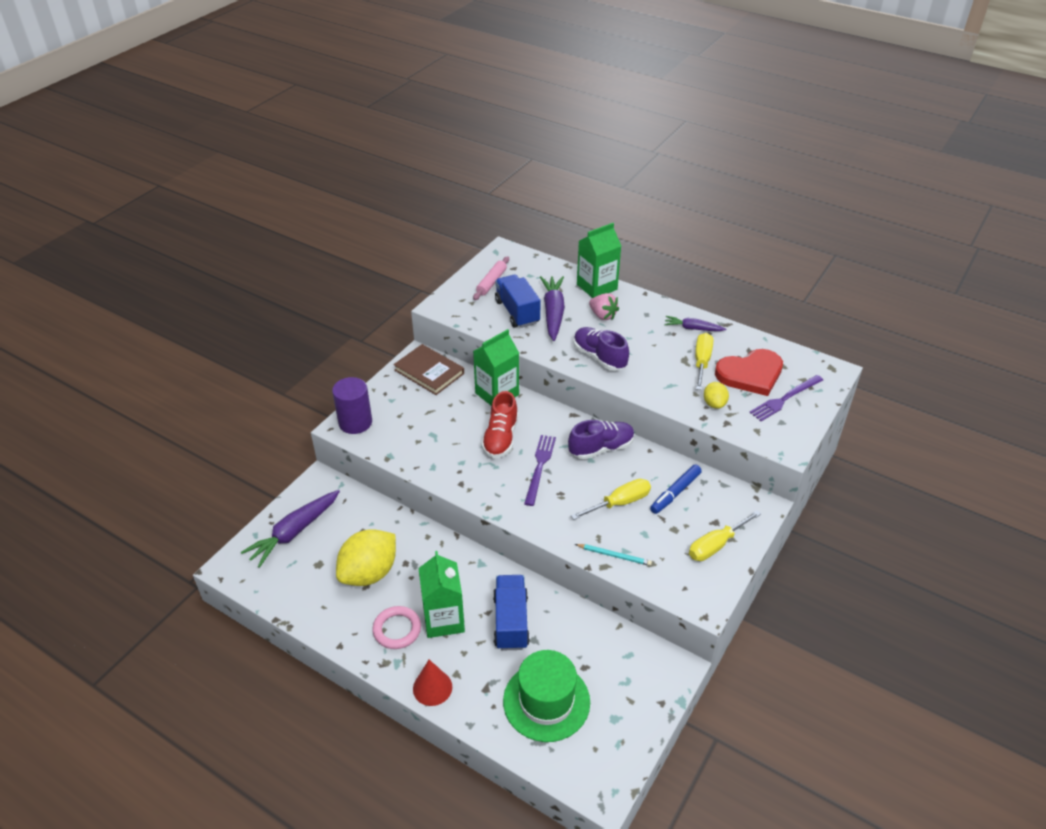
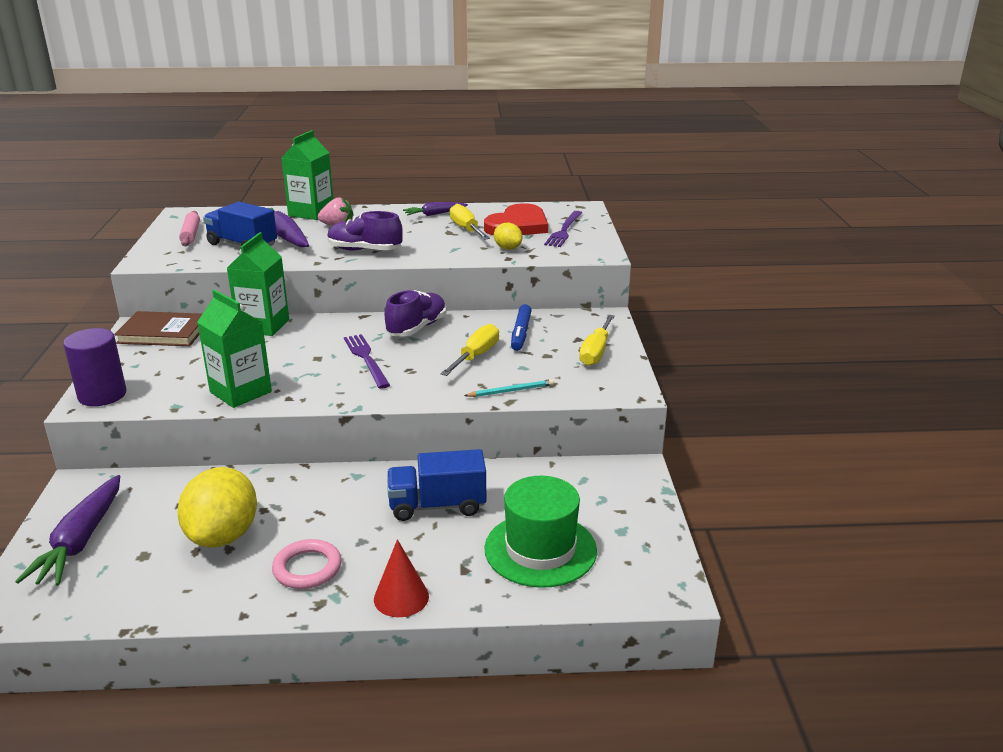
camera: 35 degrees left, 15 degrees down
(443, 619) = (357, 536): green carton -> green carton (240, 392)
(500, 438) = (300, 353): red shoe -> none
(511, 621) = (437, 506): blue truck -> blue truck turned 60 degrees counterclockwise

